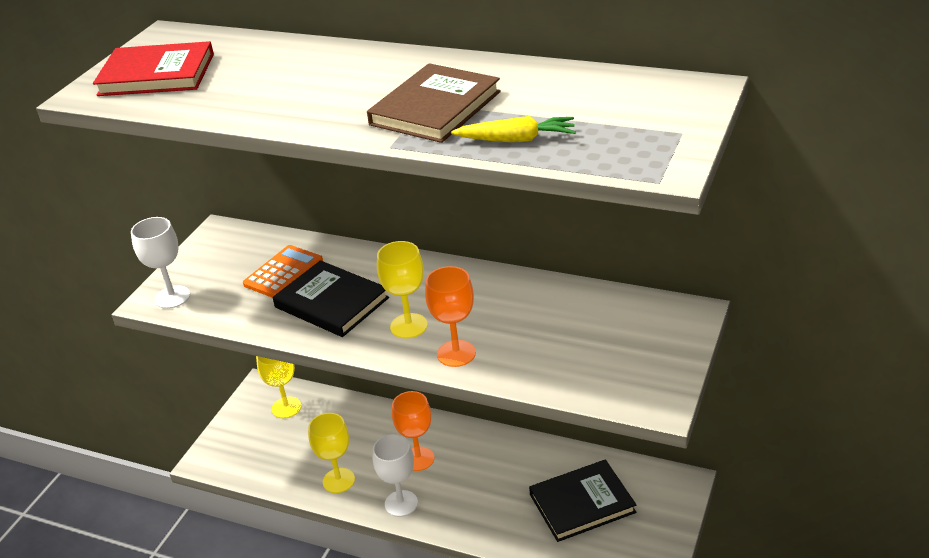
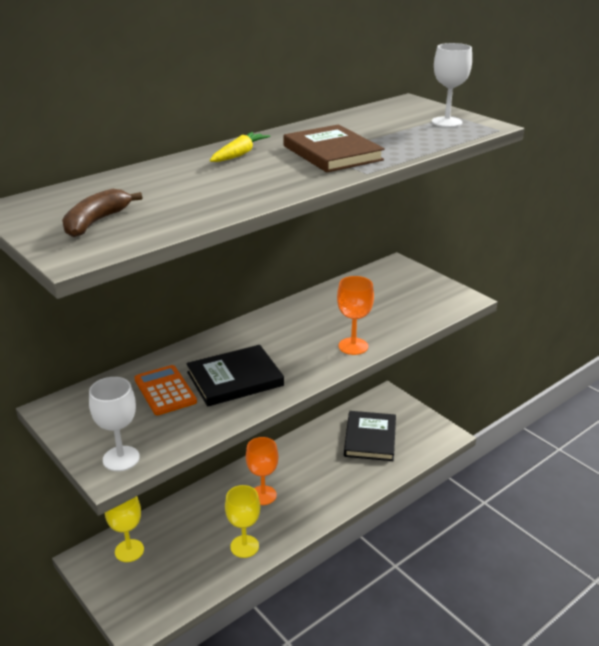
camera: 65 degrees left, 5 degrees down
(157, 74) = (96, 222): red book -> brown banana
(401, 503) = (299, 520): white goblet -> white goblet (446, 122)
(409, 326) = (302, 355): yellow goblet -> none
(516, 139) = (408, 144): yellow carrot -> yellow carrot (239, 154)

